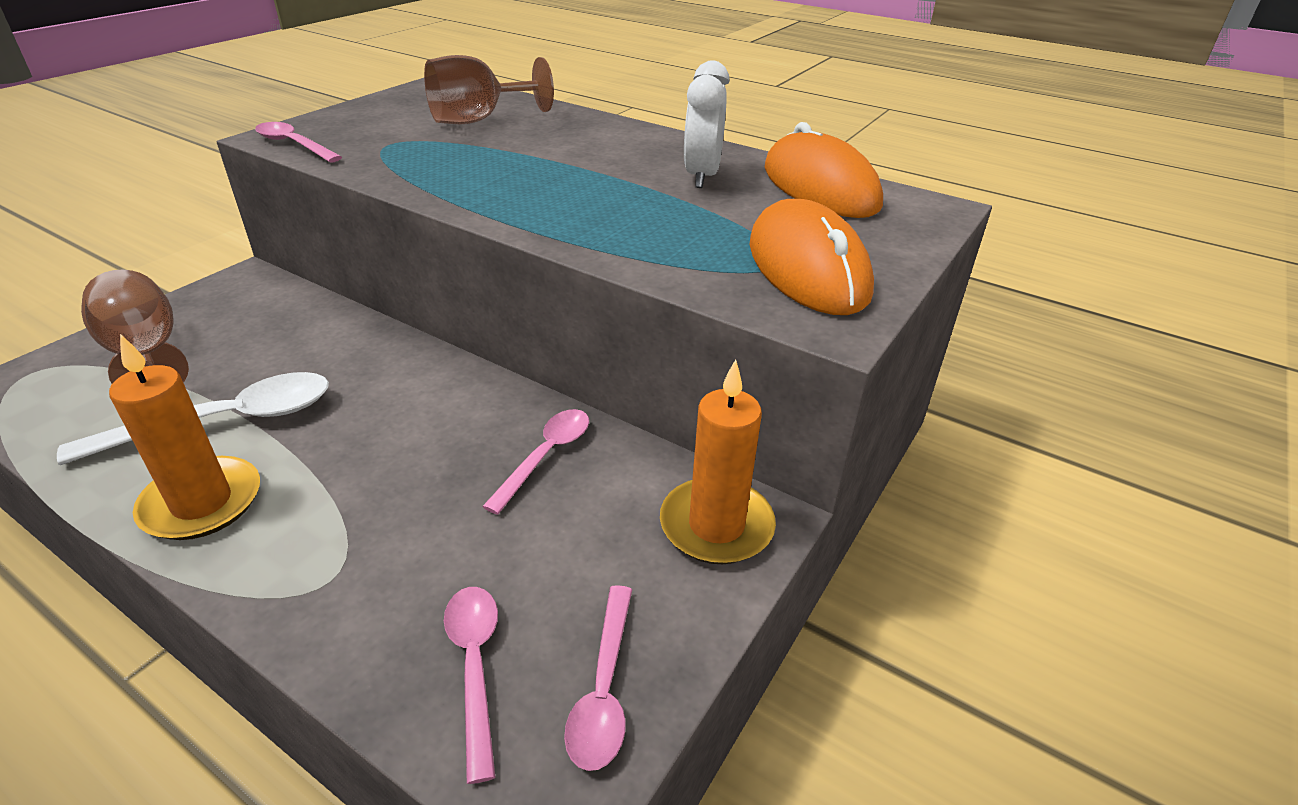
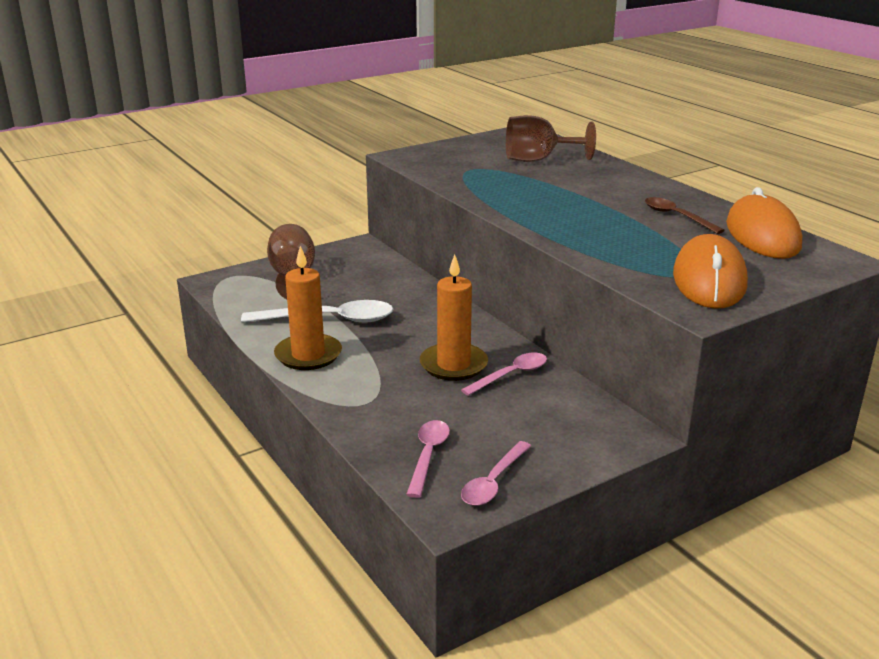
camera: 25 degrees right, 10 degrees down
(294, 145) = (411, 162): pink spoon -> none
(702, 176) = (676, 216): white clock -> brown spoon
(716, 525) = (602, 431): orange candle -> orange candle (453, 365)

